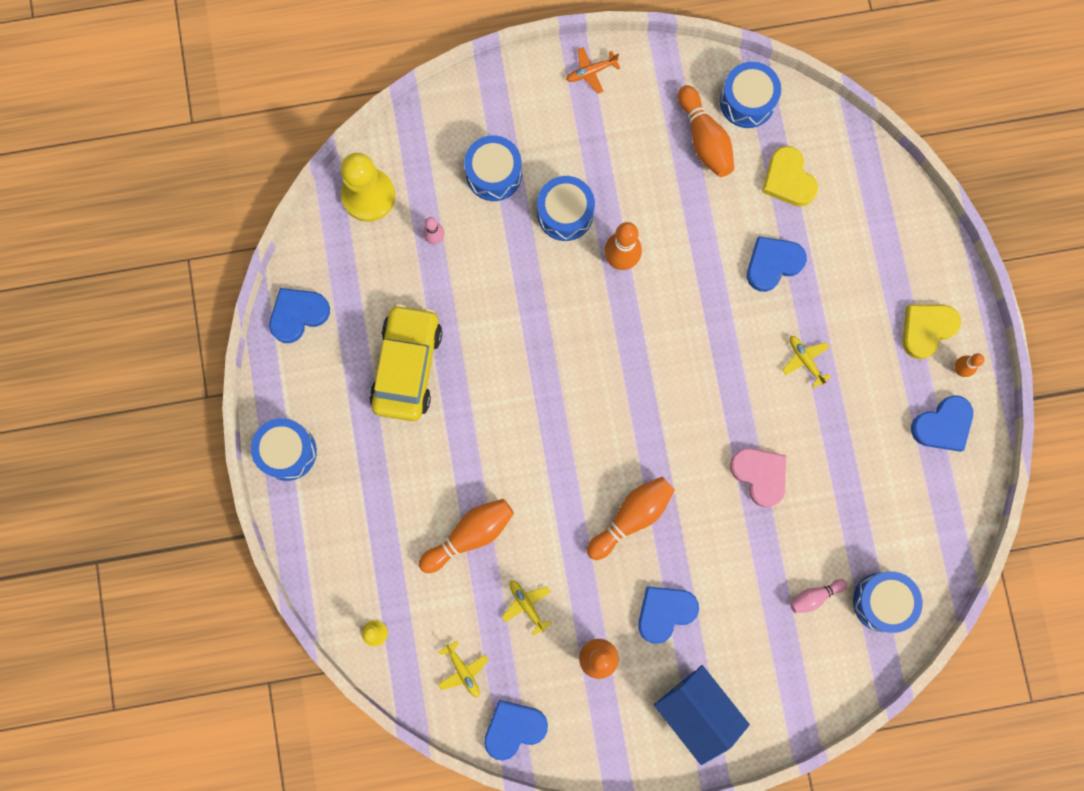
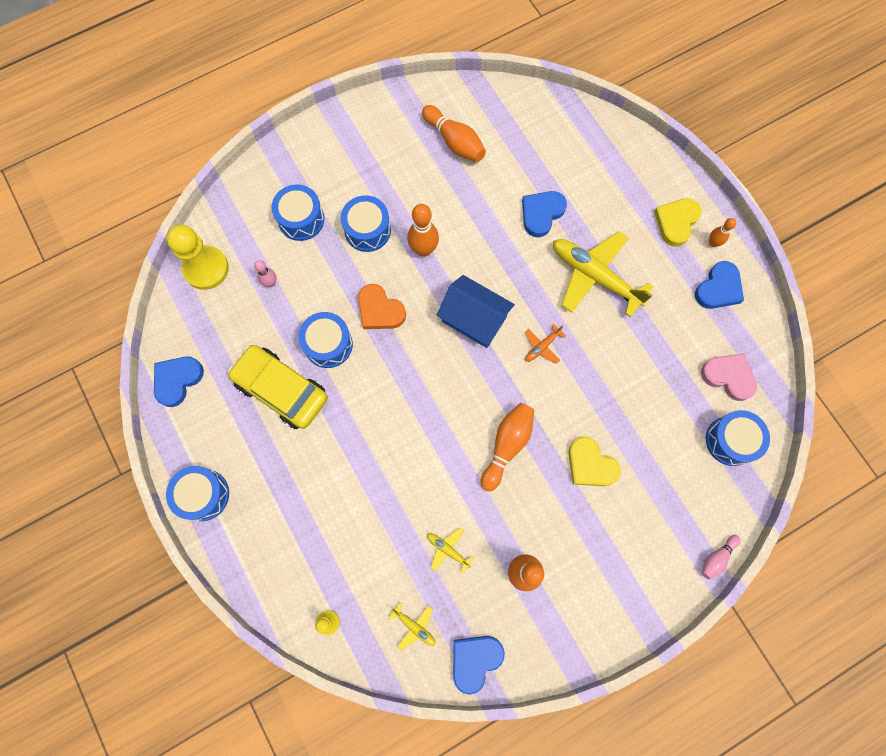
camera: 20 degrees left, 5 degrees down
(407, 366) = (281, 390): yellow car -> yellow car turned 45 degrees counterclockwise
(470, 535) = (380, 508): orange bowling pin -> none
(546, 313) = (379, 310): none -> orange heart
(591, 72) = (350, 121): orange plane -> orange plane (542, 346)
(665, 612) = (563, 513): blue heart -> none
(697, 711) = (621, 586): blue house -> blue house (474, 319)
(747, 101) = (476, 105): blue drum -> blue drum (328, 344)
(760, 475) = (595, 376): pink heart -> pink heart (728, 377)
(788, 179) = (528, 149): yellow heart -> yellow heart (590, 464)
(805, 360) = (595, 276): yellow plane -> yellow plane, size x2.27
(814, 596) = (676, 456): pink bowling pin -> pink bowling pin (717, 557)

